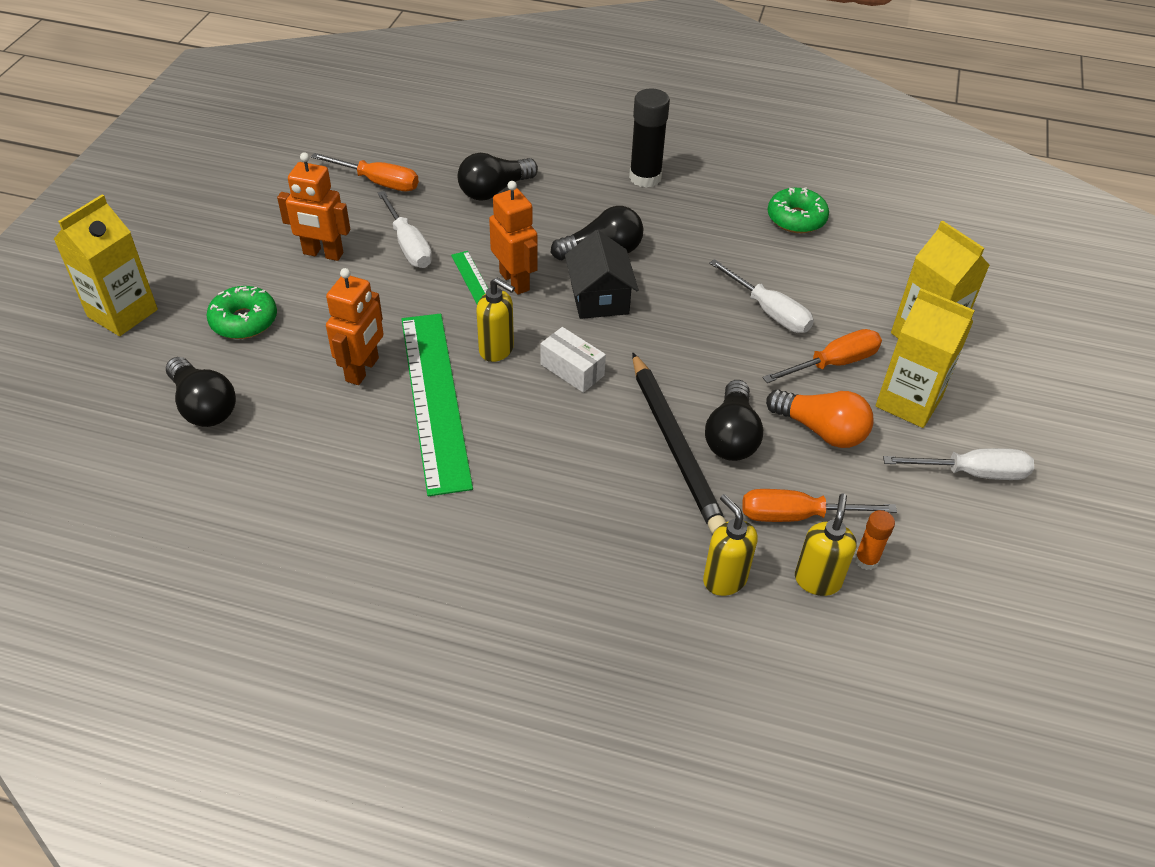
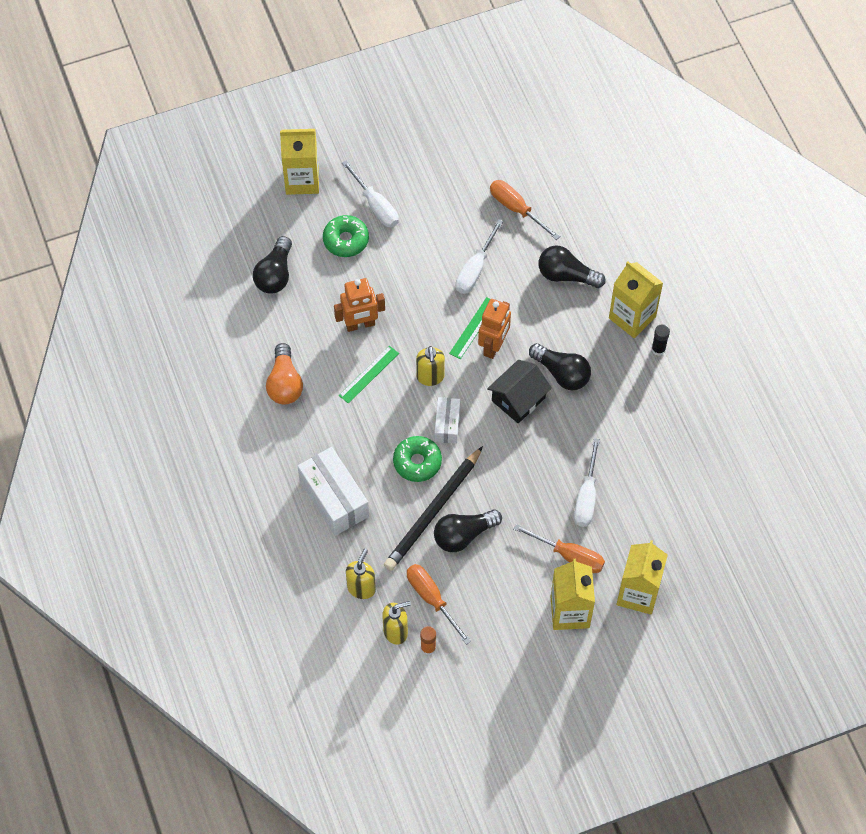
camera: 55 degrees right, 15 degrees up
(323, 254) = (429, 232): orange robot -> none
(378, 182) = (516, 209): orange screwdriver -> orange screwdriver turned 150 degrees clockwise
(434, 399) = (369, 374): green ruler -> green ruler, size x0.47
(568, 531) = (334, 498): none -> white box
(591, 175) = (632, 317): none -> yellow carton
(645, 177) = (658, 349): black glue stick -> black glue stick, size x0.54
(796, 219) = (695, 461): green donut -> green donut (417, 462)
(821, 430) = (507, 578): orange light bulb -> orange light bulb (285, 383)
(972, 473) = (537, 671): white screwdriver -> white screwdriver (376, 205)

